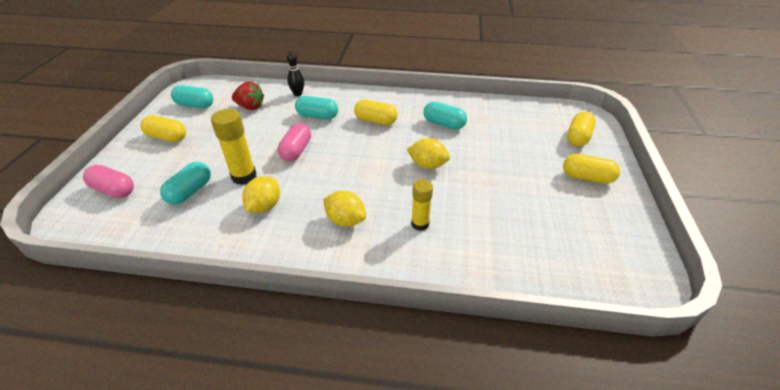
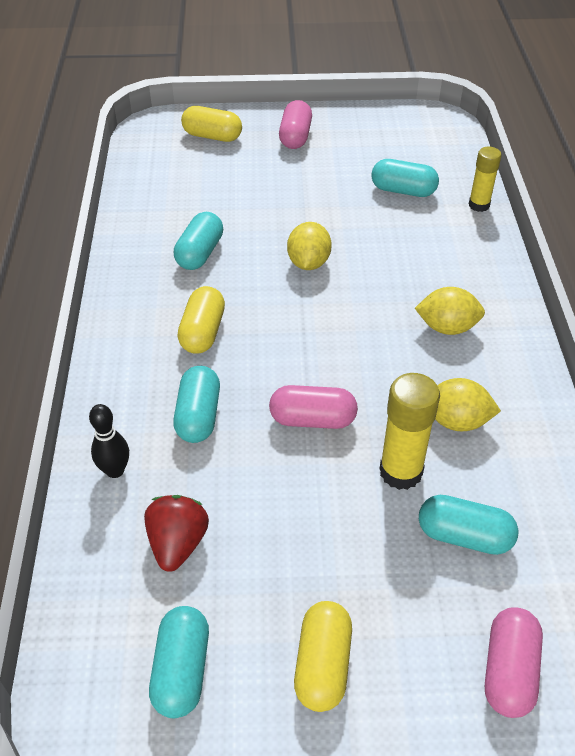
camera: 100 degrees left, 5 degrees up
(345, 220) = (447, 327): yellow lemon -> yellow lemon turned 75 degrees clockwise
(420, 224) = (425, 261): yellow glue stick -> yellow glue stick (479, 205)
(514, 229) = (403, 190): none -> turquoise capsule
(587, 177) = (295, 137): yellow capsule -> pink capsule

